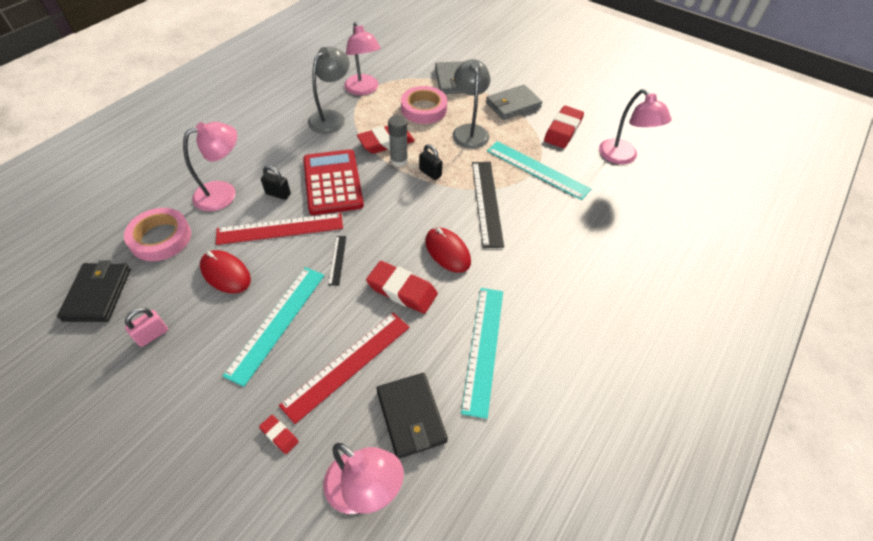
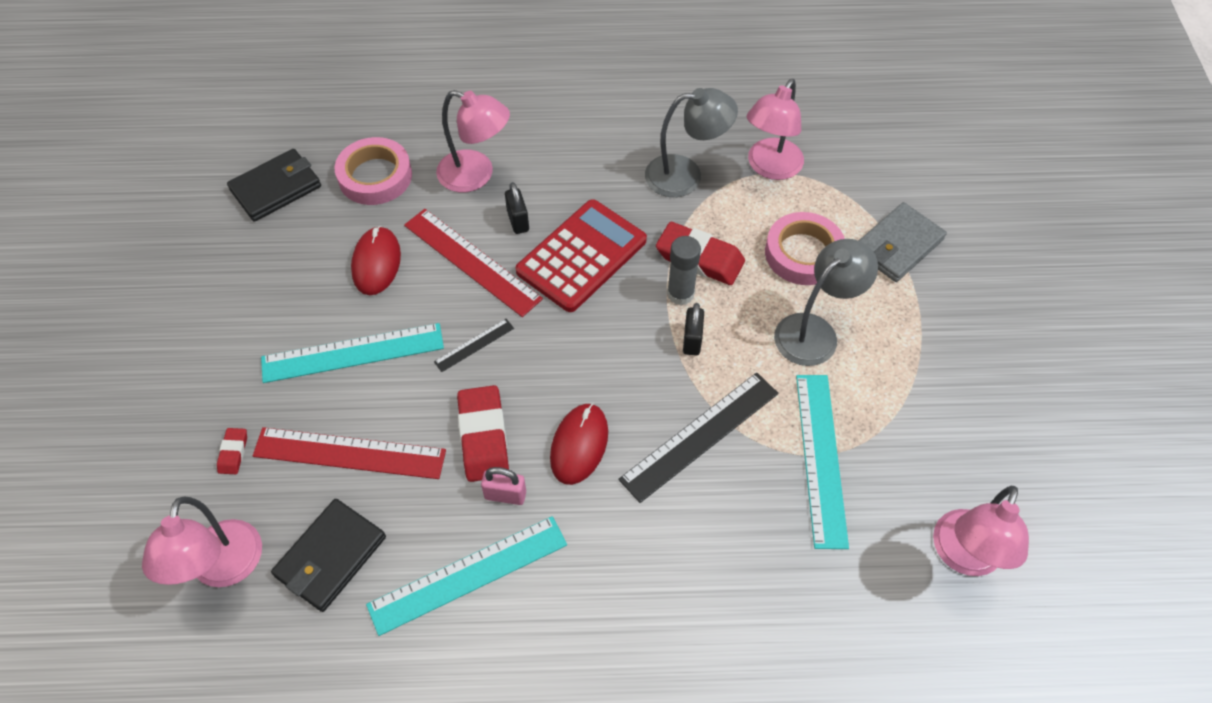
camera: 55 degrees right, 5 degrees up
(152, 335) = (265, 266): pink padlock -> pink padlock (505, 495)
(513, 105) = (926, 348): grey wallet -> none
(563, 130) = (939, 443): red eraser -> none

